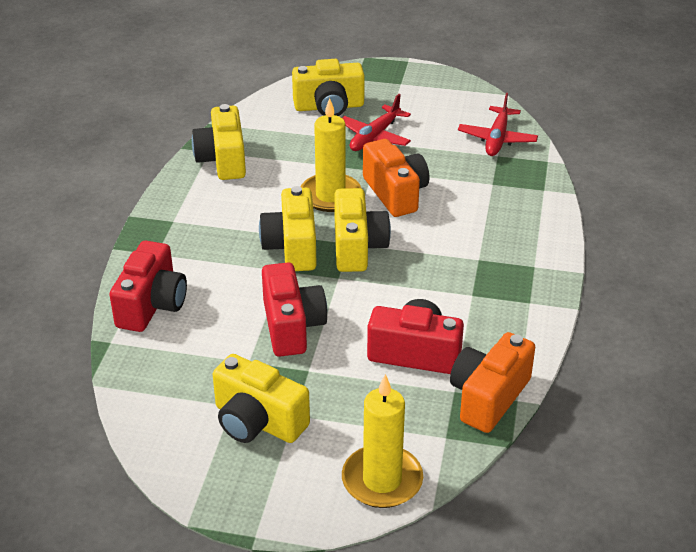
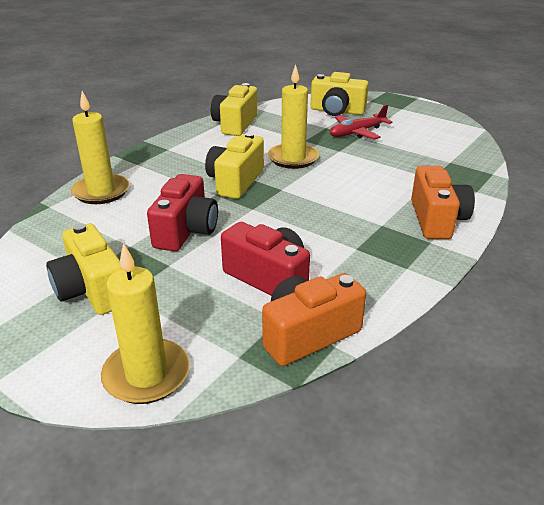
camera: 25 degrees right, 5 degrees down
(152, 305) = (101, 192): red camera -> yellow candle
(357, 247) = (285, 193): yellow camera -> none
(395, 193) = (345, 167): orange camera -> orange camera (436, 219)
(497, 139) = (457, 152): red plane -> none

